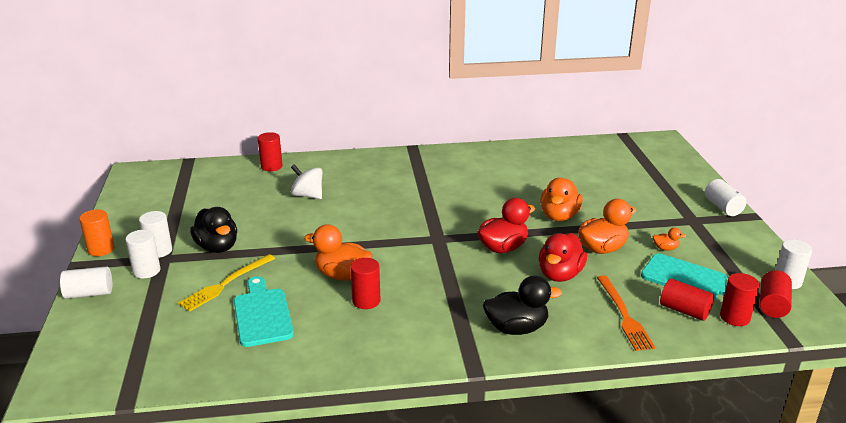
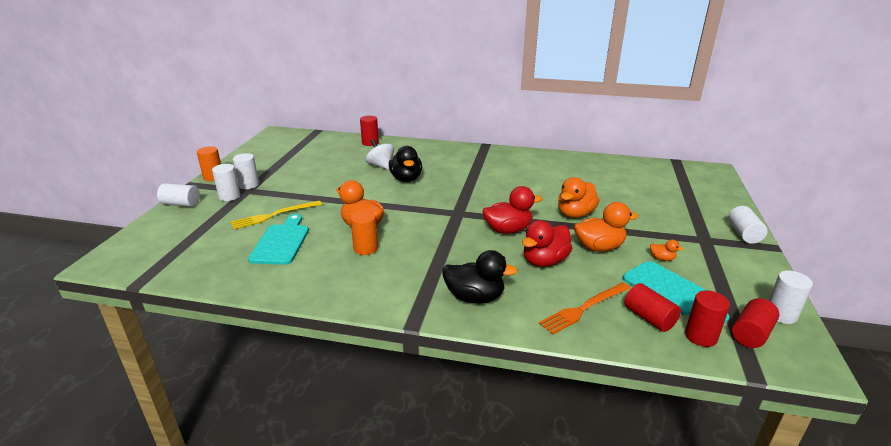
camera: 20 degrees right, 0 degrees up
(217, 247) = (289, 189): black duck -> black duck (406, 179)
(366, 301) = (365, 248): red cylinder -> orange cylinder
(624, 315) = (584, 308): orange fork -> orange fork turned 45 degrees clockwise

